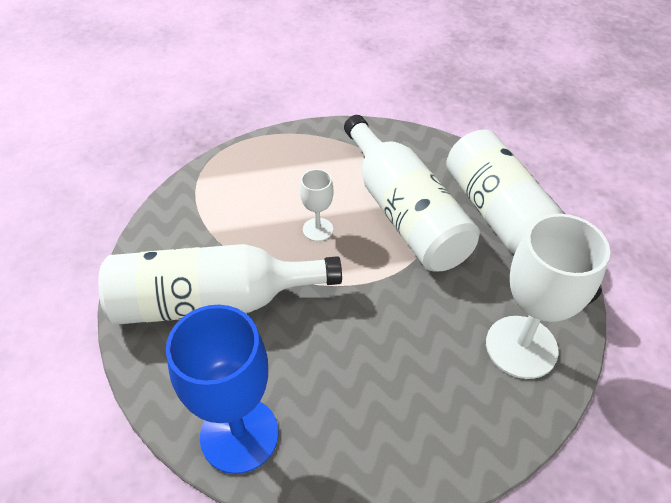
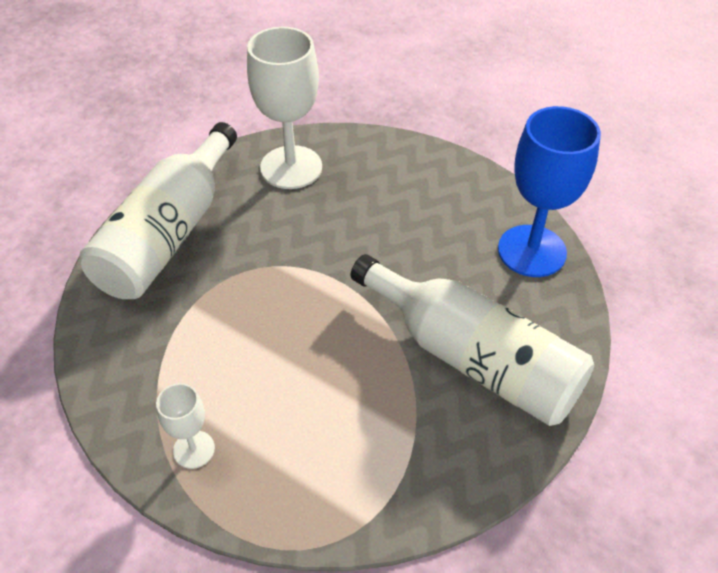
camera: 135 degrees left, 0 degrees up
(318, 229) = (314, 352): white goblet -> white goblet (194, 449)
(404, 213) = (223, 307): white bottle -> none

